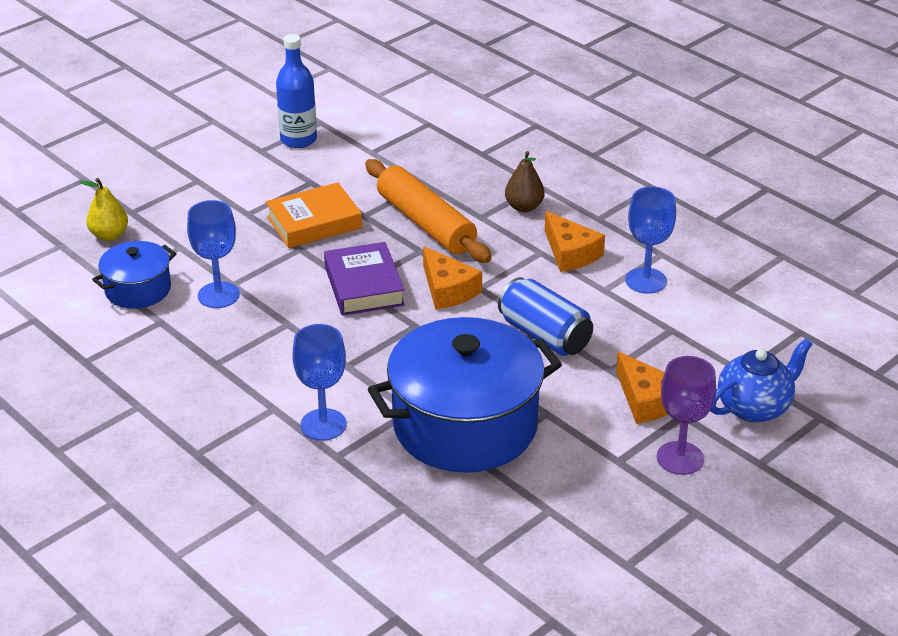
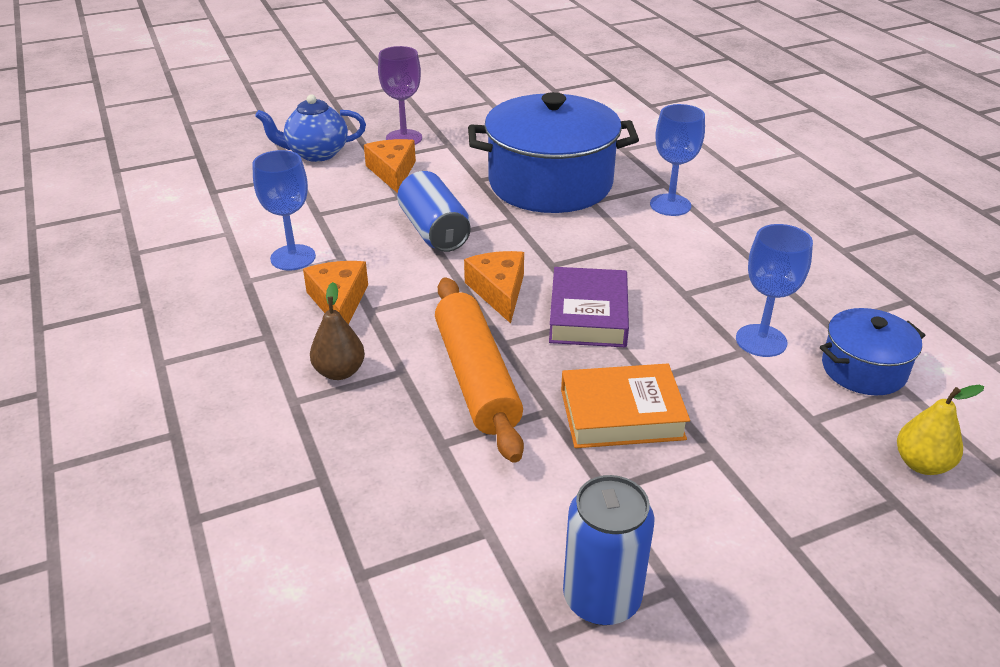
camera: 160 degrees left, 0 degrees up
(298, 139) = (601, 598): blue bottle -> blue can

